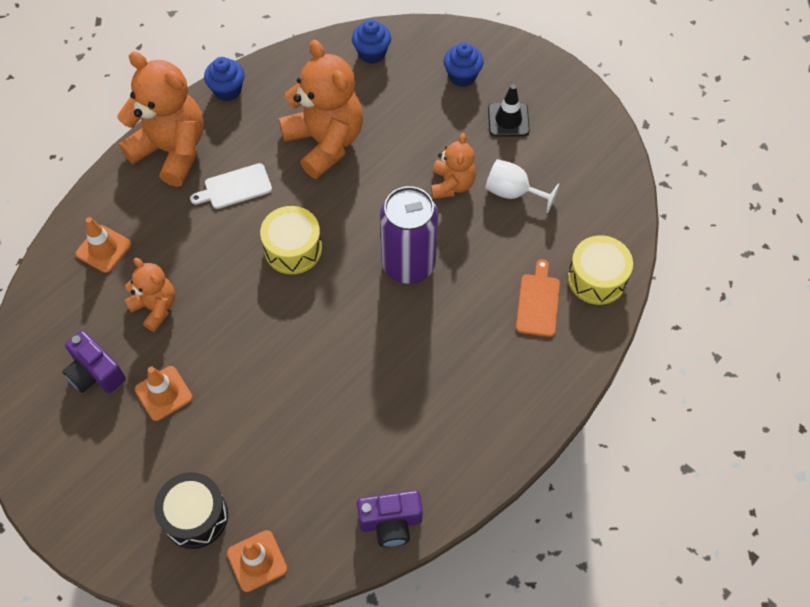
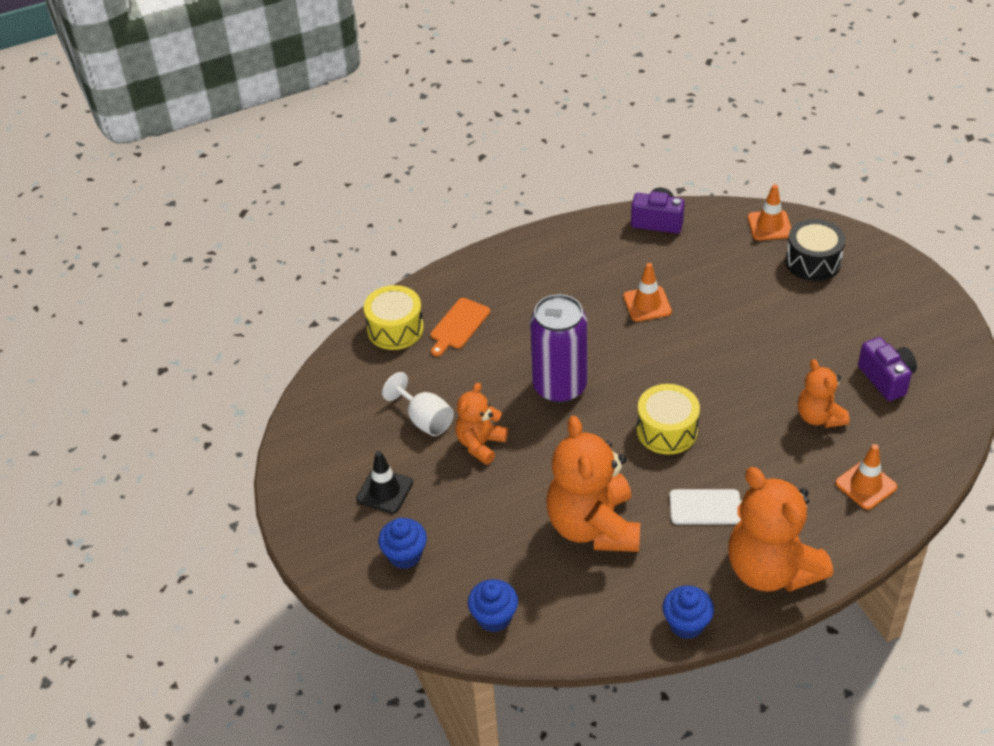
camera: 155 degrees left, 15 degrees down
(163, 393) = (824, 347): orange traffic cone -> orange traffic cone (647, 304)

